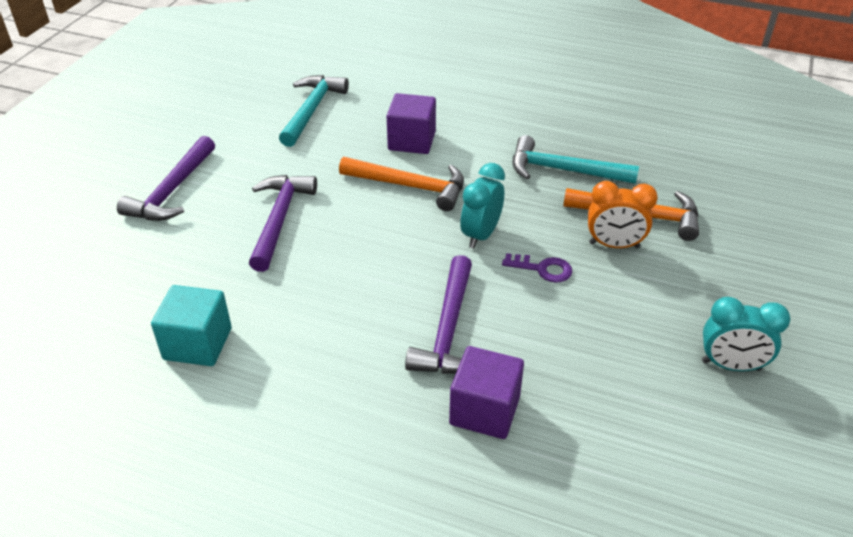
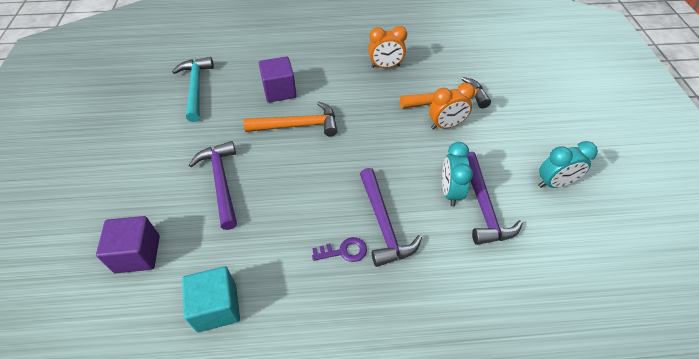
camera: 25 degrees left, 10 degrees up
(172, 191) = (125, 186): purple hammer -> purple hammer (483, 206)
(481, 235) = (363, 146): turquoise clock -> turquoise clock (450, 192)
(484, 410) = (439, 274): purple cube -> purple cube (137, 254)
(543, 269) = (415, 157): purple key -> purple key (344, 251)
(563, 170) = (387, 83): turquoise hammer -> none
(574, 150) = (385, 66): none -> orange clock

